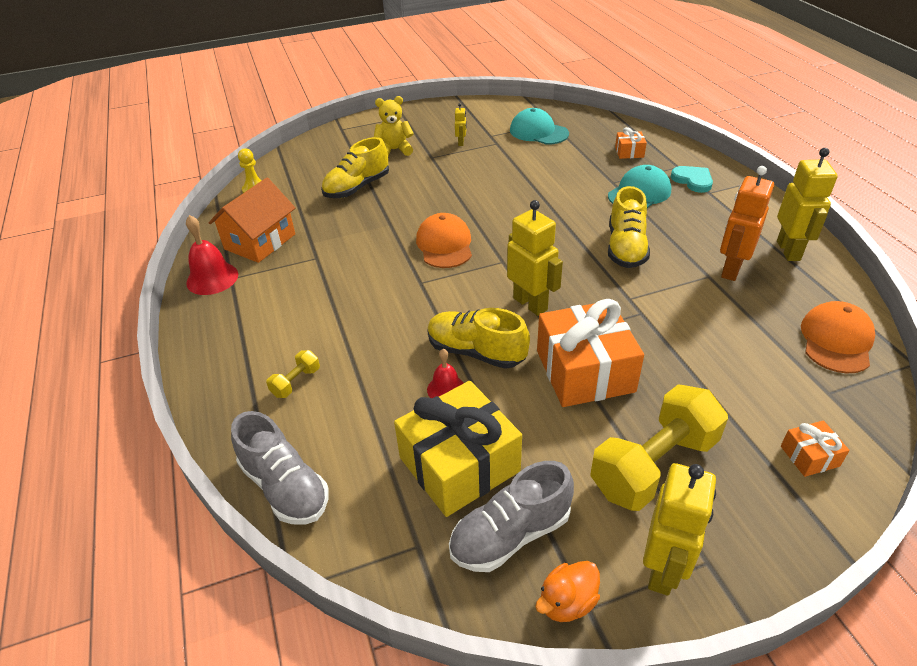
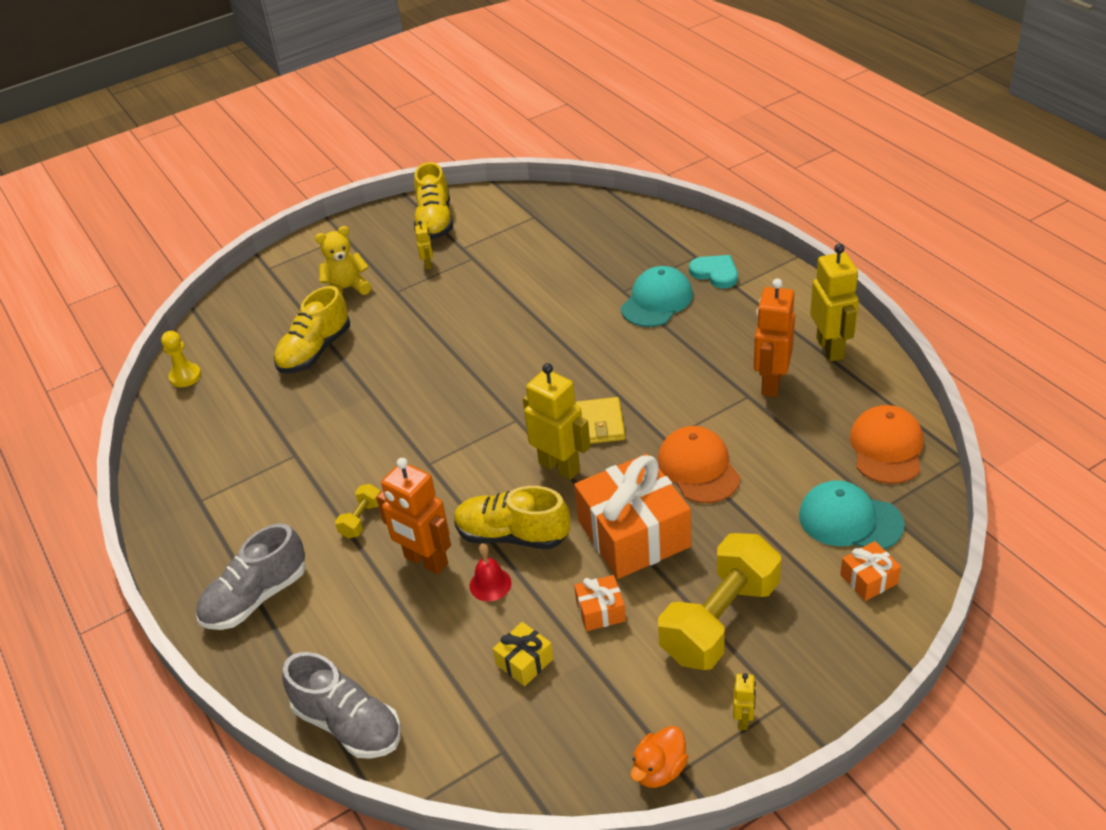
camera: 10 degrees left, 0 degrees up
(212, 278) = (176, 505): red bell -> none
(260, 241) = (218, 446): orange house -> none
(296, 382) = (322, 610): yellow dumbbell -> yellow dumbbell (361, 519)
(395, 359) = (425, 561): none -> orange robot
(444, 245) = (444, 410): orange cap -> orange cap (698, 468)
(459, 464) = (524, 662): yellow gift -> yellow gift, size x0.45
(510, 534) = (592, 720): grey shoe -> grey shoe (256, 597)
(538, 132) = (521, 233): turquoise cap -> turquoise cap (850, 520)
(572, 276) = (600, 424): none -> yellow wallet
(626, 248) = (653, 377): yellow shoe -> yellow shoe (435, 221)
(629, 152) = (636, 245): orange gift -> orange gift (600, 611)
(663, 569) = (743, 719): yellow robot -> yellow robot, size x0.47

